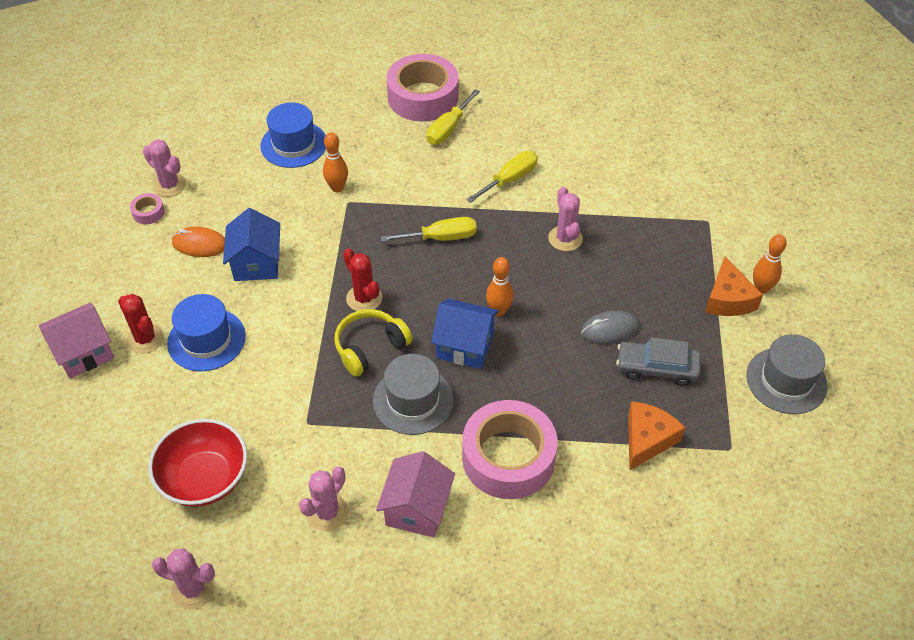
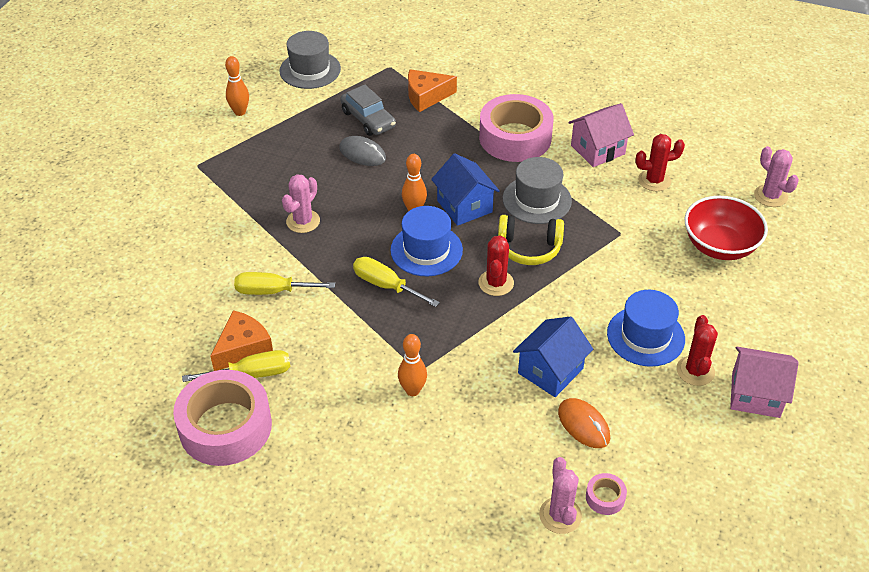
camera: 135 degrees left, 5 degrees down
(294, 144) = (400, 469): blue hat -> blue hat (426, 250)
(327, 512) = (654, 180): pink cactus -> red cactus
(728, 299) = (268, 120): orange cheese -> orange cheese (243, 348)

